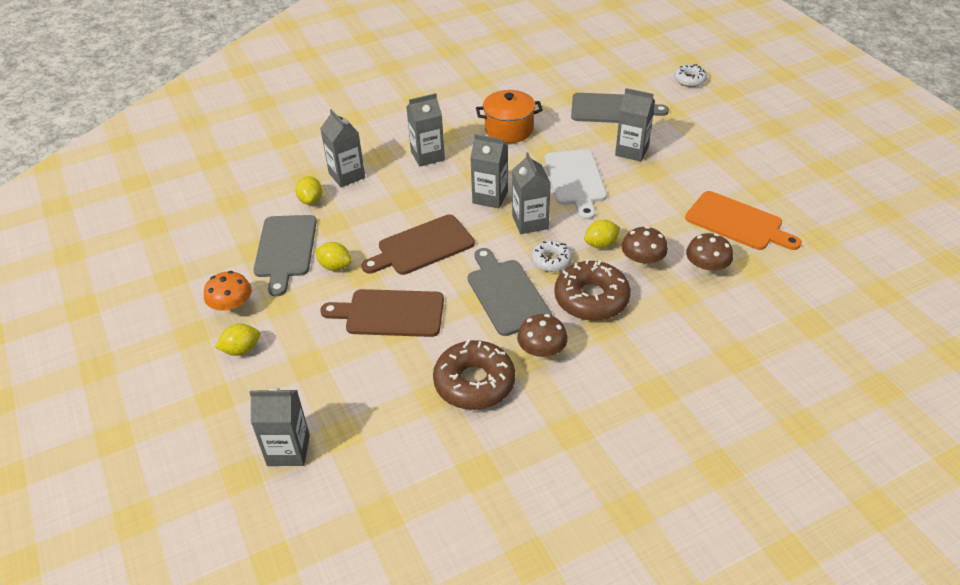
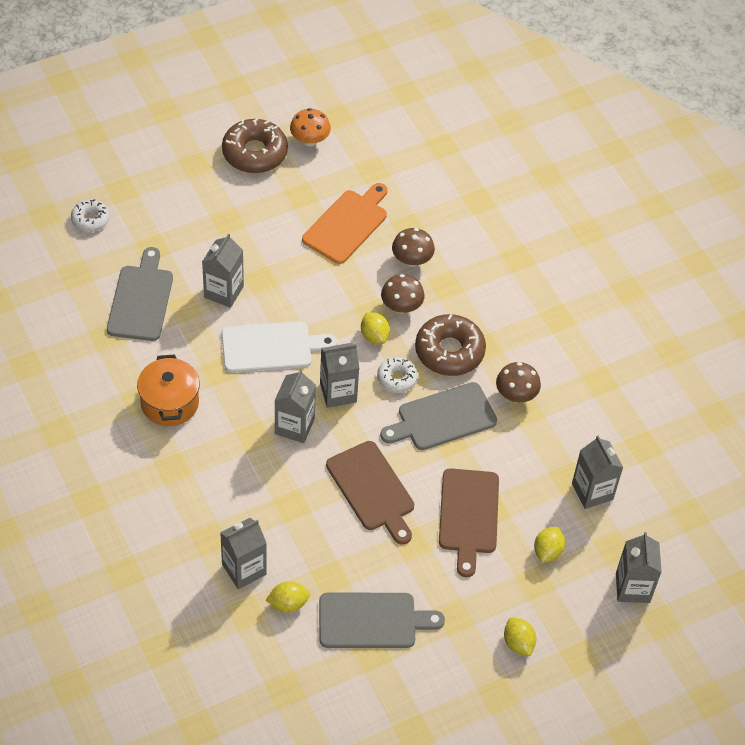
camera: 95 degrees left, 10 degrees up
(232, 308) = (461, 661): orange mushroom -> orange mushroom (310, 140)
(335, 266) = (400, 569): yellow lemon -> yellow lemon (547, 551)
(427, 156) = (213, 486): grey carton -> grey carton (592, 491)
(474, 383) = (552, 447): brown donut -> brown donut (255, 153)

